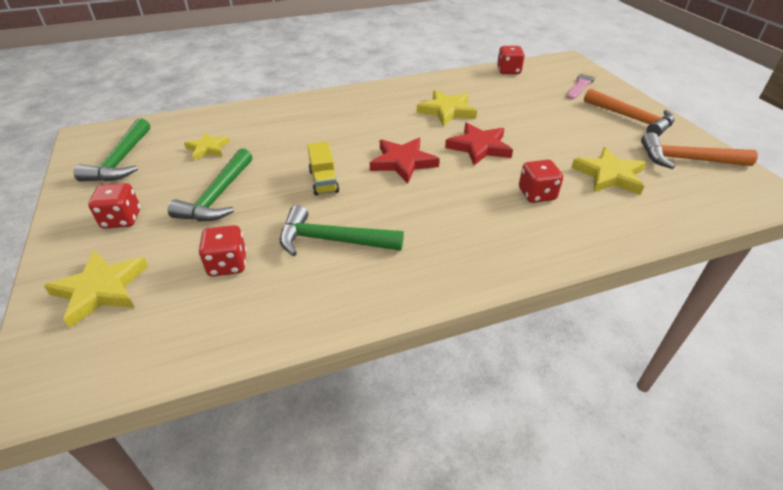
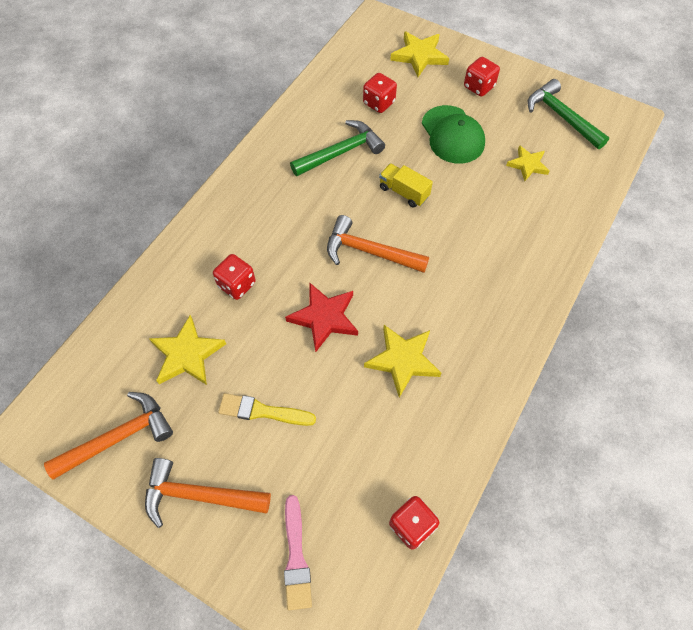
camera: 140 degrees right, 20 degrees up
(218, 196) = (452, 135): green hammer -> green cap
(403, 162) = (369, 252): red star -> orange hammer
(565, 129) = (262, 411): none -> yellow brush

